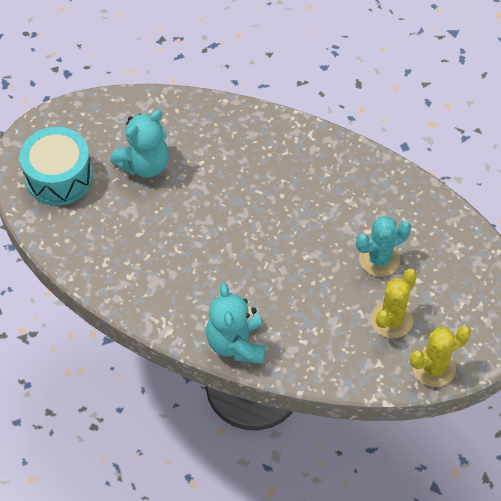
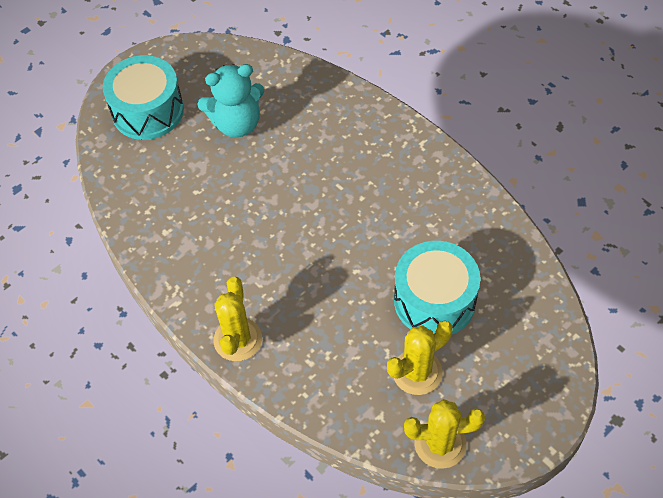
camera: 25 degrees right, 0 degrees up
(236, 343) = (238, 339): turquoise teddy bear -> yellow cactus
(379, 259) = (434, 300): turquoise cactus -> turquoise drum

